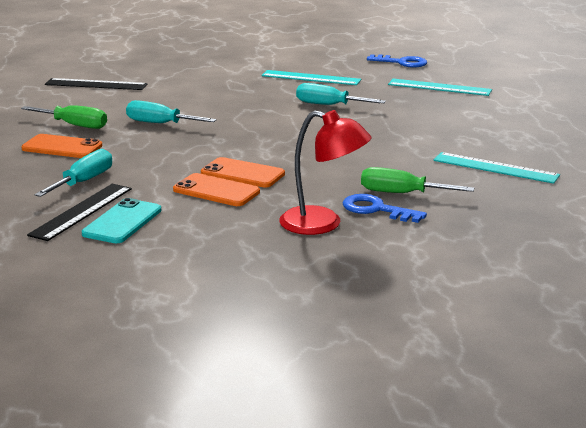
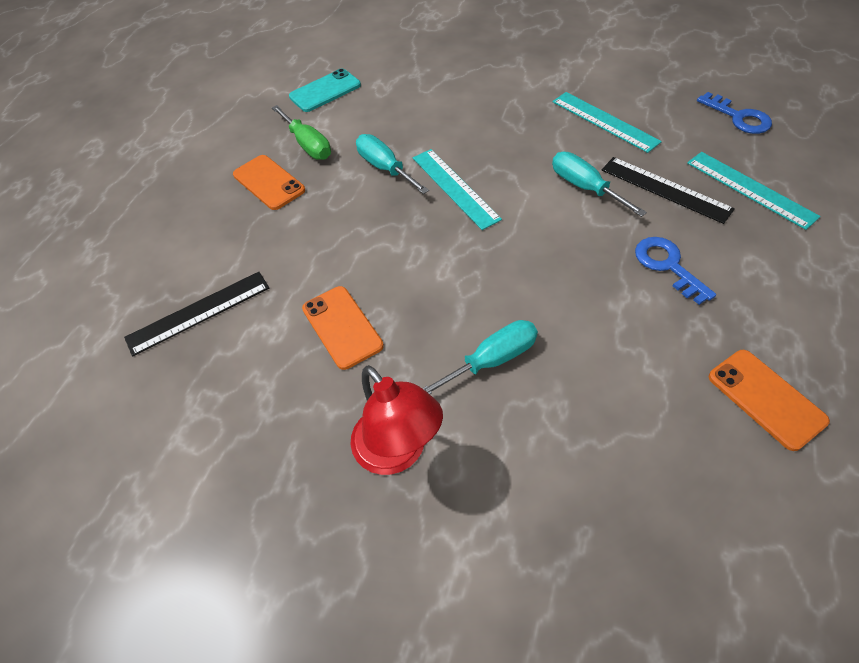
camera: 35 degrees right, 30 degrees up
(84, 182) = (240, 256): turquoise screwdriver -> turquoise screwdriver (492, 360)
(96, 84) = (380, 73): black ruler -> black ruler (665, 189)
(122, 222) = (216, 350): turquoise phone -> turquoise phone (325, 91)
(242, 173) = (392, 301): orange phone -> orange phone (766, 398)
(376, 209) = (478, 448): blue key -> blue key (667, 265)
(401, 193) = (533, 425): green screwdriver -> none
(495, 168) = (697, 415): turquoise ruler -> turquoise ruler (455, 187)

